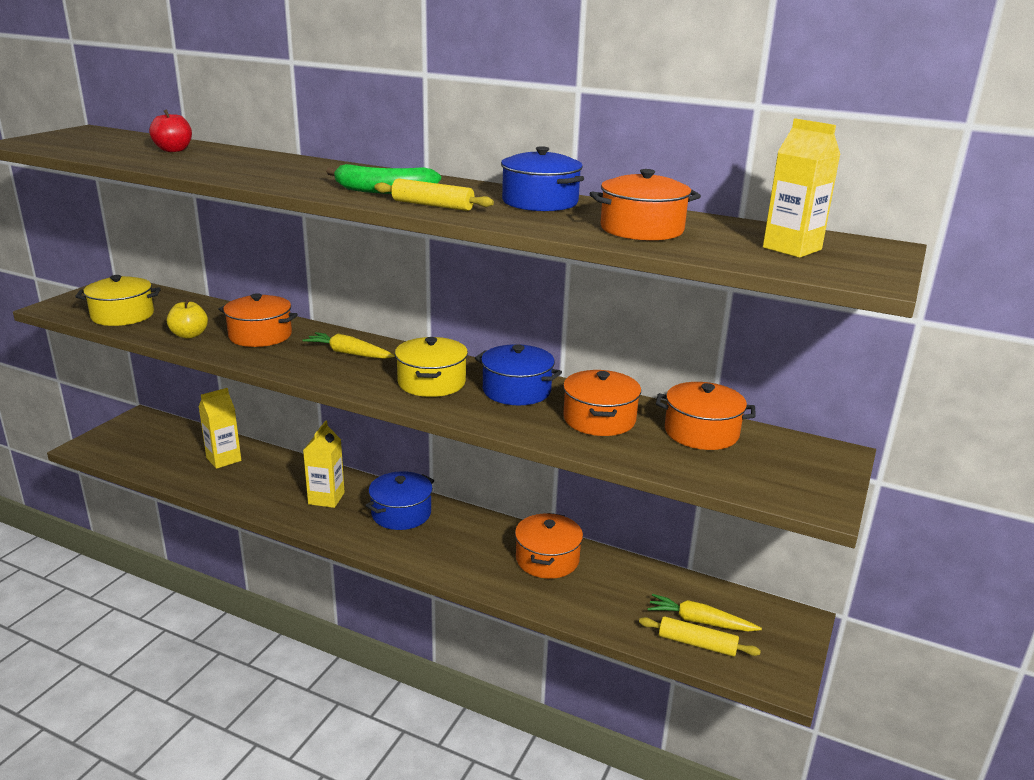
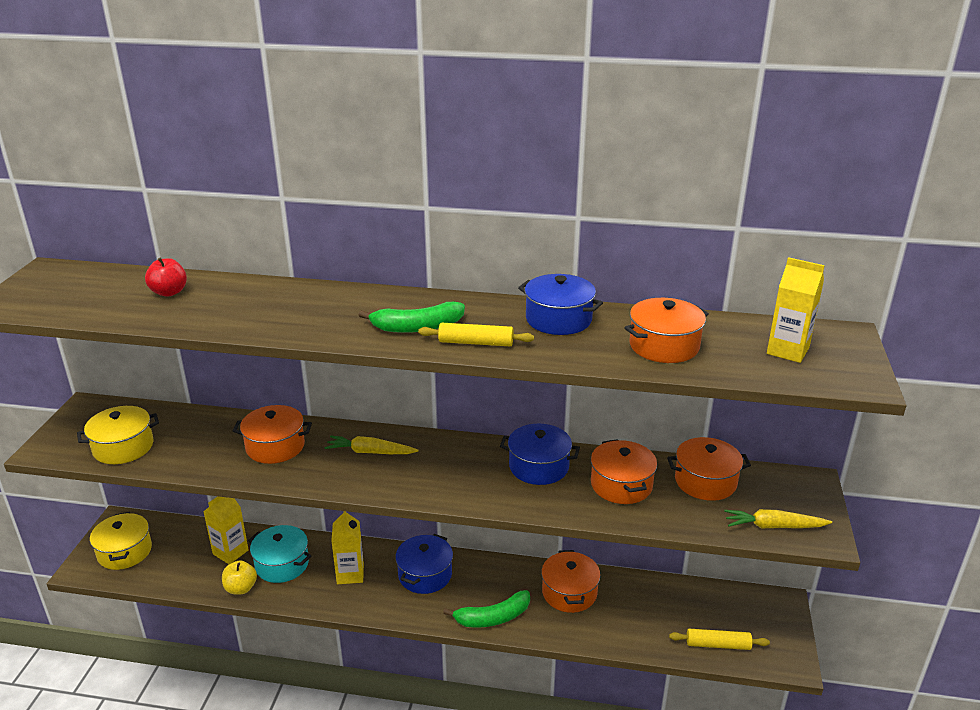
camera: 15 degrees left, 5 degrees up
(189, 335) = (207, 460): yellow apple -> yellow apple (241, 588)
(265, 478) = (282, 564): none -> turquoise pot
(431, 382) = (463, 472): yellow pot -> yellow pot (124, 551)
(451, 564) = (493, 617): none -> green banana
(700, 621) = (711, 623): yellow carrot -> yellow carrot (774, 526)

